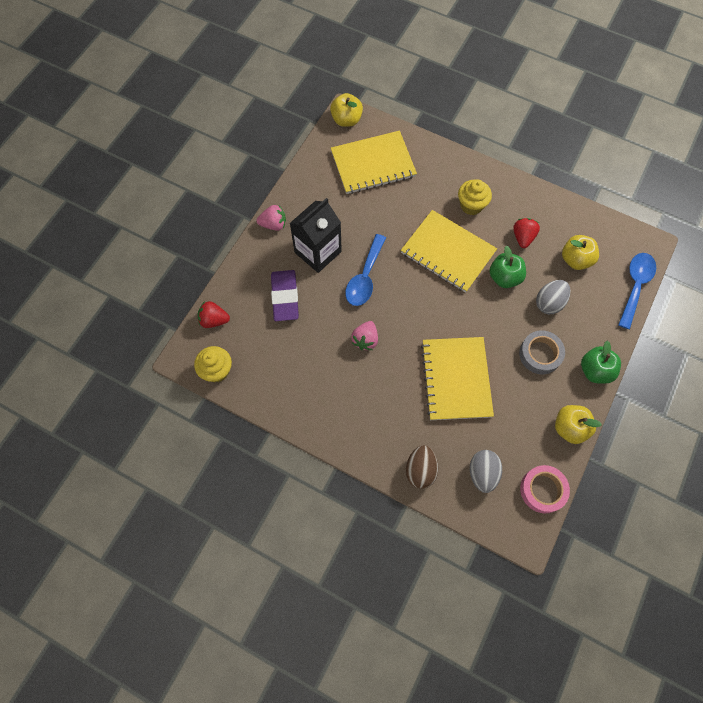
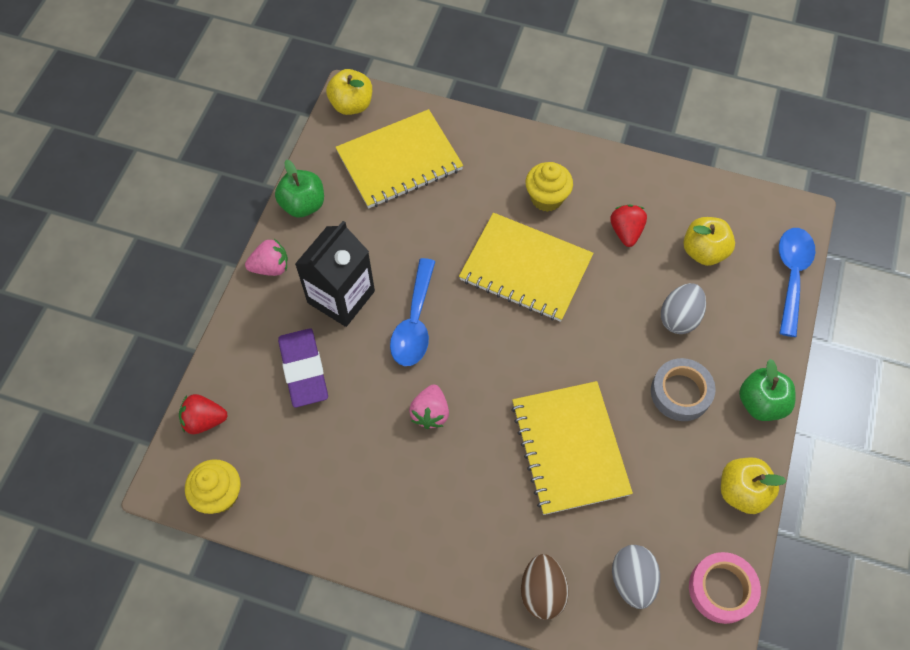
camera: 10 degrees left, 5 degrees down
(504, 277) = (611, 292): green apple -> green apple (303, 205)

